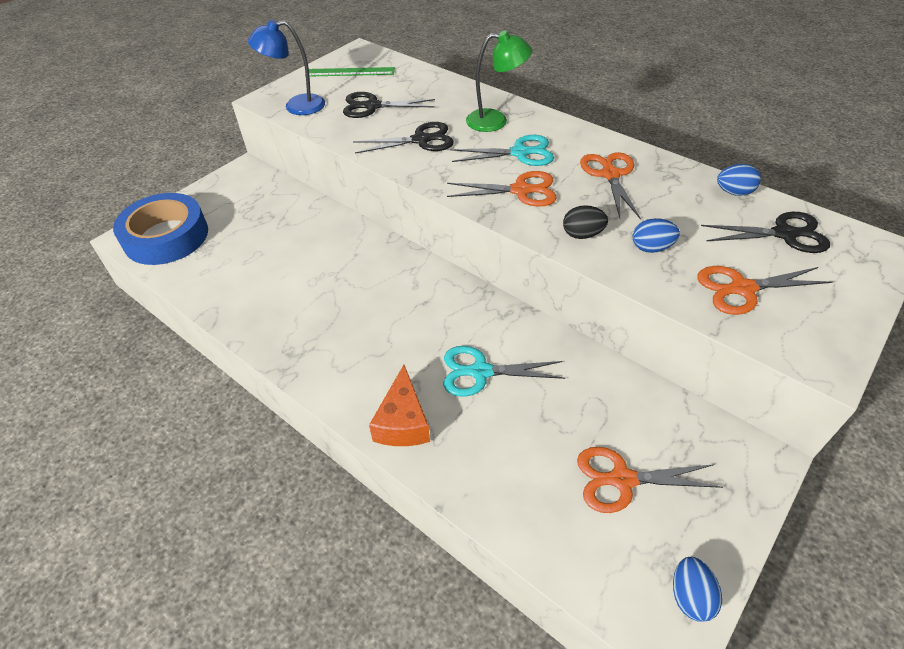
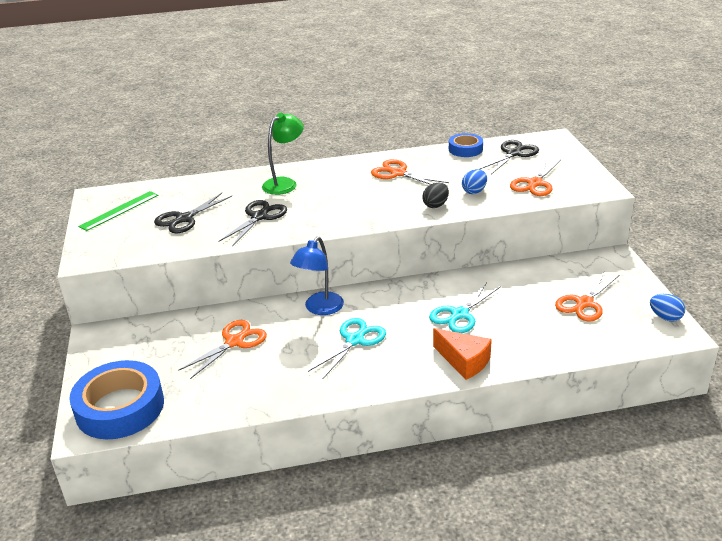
camera: 50 degrees left, 15 degrees down
(296, 106) = (124, 249): blue lamp -> blue lamp (320, 309)
(520, 153) = (332, 190): turquoise scissors -> turquoise scissors (354, 340)
(521, 190) = (368, 206): orange scissors -> orange scissors (234, 342)
(733, 192) = (465, 149): blue egg -> blue tape

